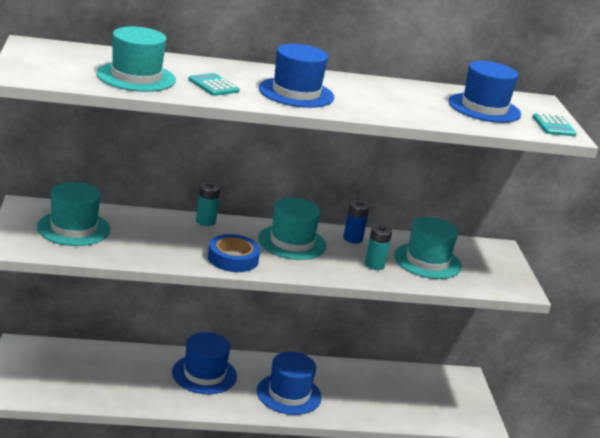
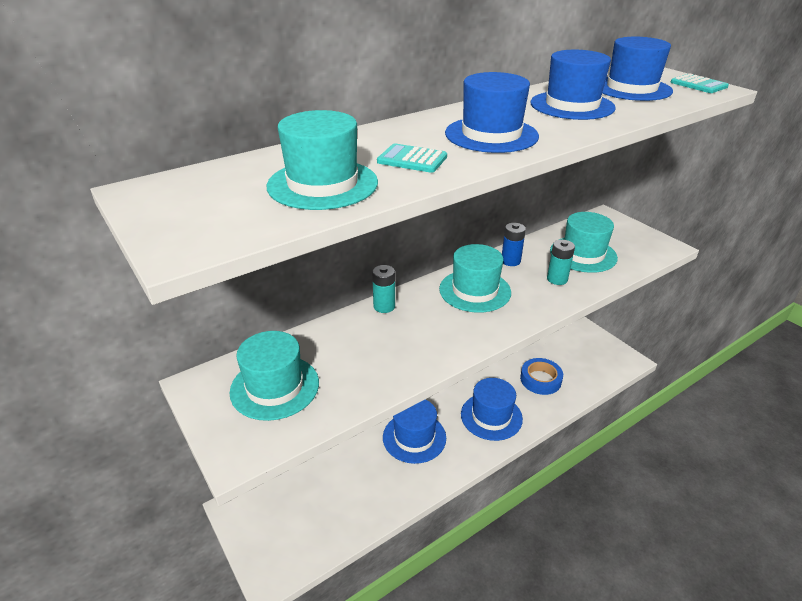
camera: 25 degrees left, 10 degrees up
(233, 259) = (453, 337): blue tape -> blue tape (540, 380)
(401, 100) = (572, 105): none -> blue hat

